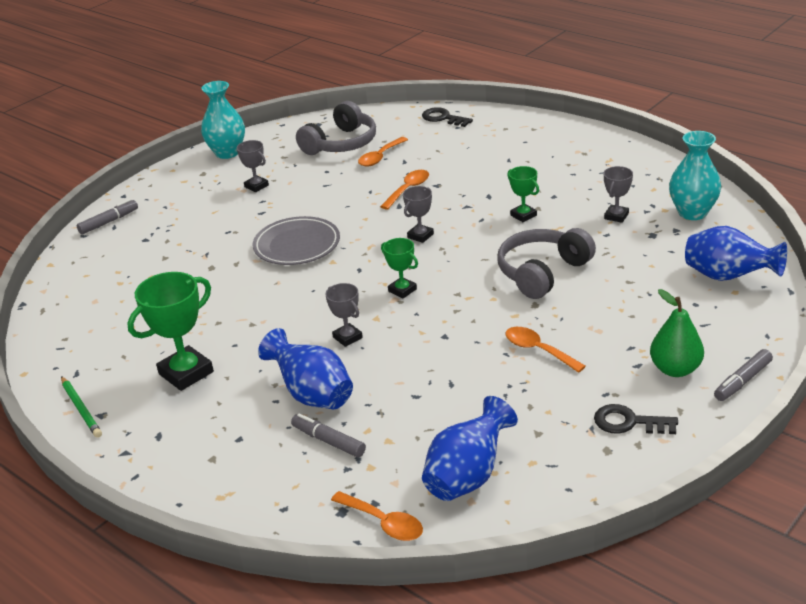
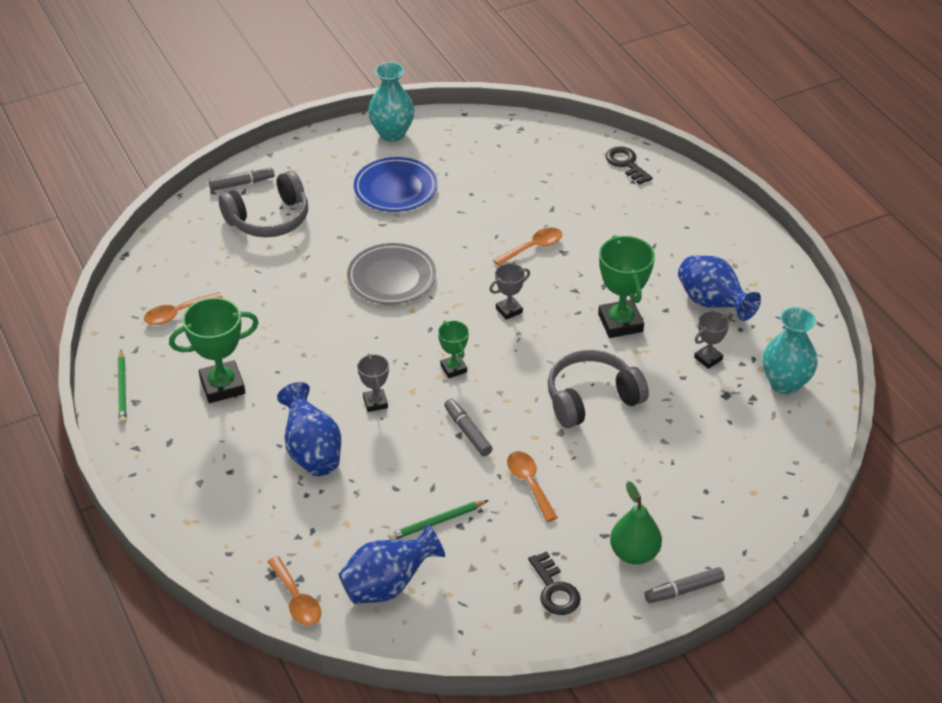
camera: 20 degrees right, 10 degrees up
(256, 186) = (395, 188): grey trophy -> blue plate
(328, 441) = (298, 504): grey marker -> grey marker (467, 432)
(341, 144) = (505, 162): grey headphones -> grey headphones (269, 219)
(380, 157) = (532, 194): orange spoon -> orange spoon (178, 313)
(476, 408) = (437, 522): none -> green pencil
(523, 215) = (620, 323): green trophy -> green trophy, size x1.81
(629, 422) = (554, 590): black key -> black key turned 150 degrees counterclockwise
(728, 277) = (760, 473): blue vase -> blue vase (712, 304)

